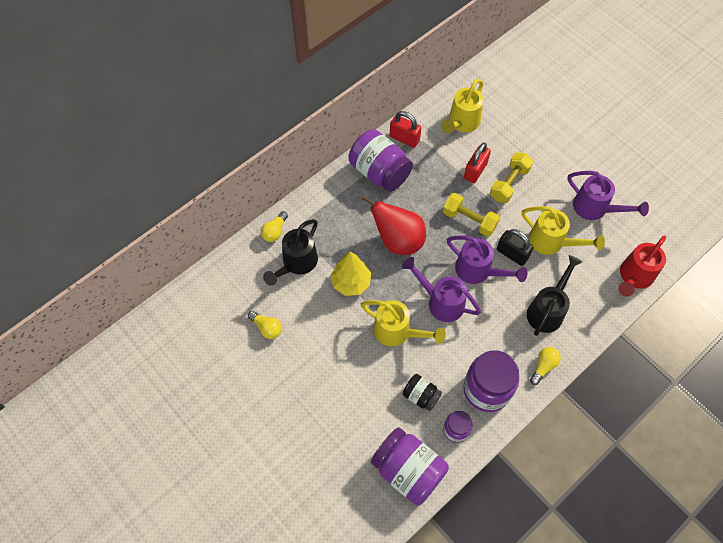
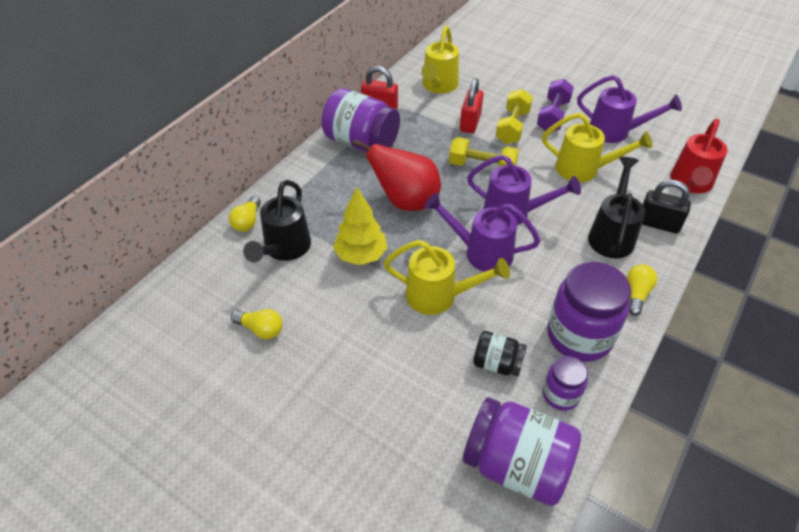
camera: 15 degrees left, 15 degrees down
(512, 254) = (545, 189): black padlock -> black padlock (658, 224)
(548, 179) = (553, 116): none -> purple dumbbell

